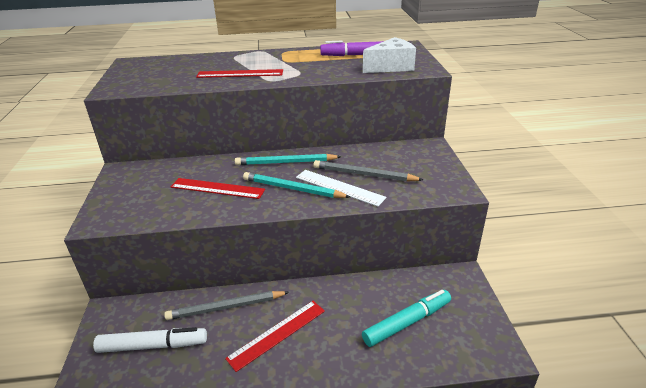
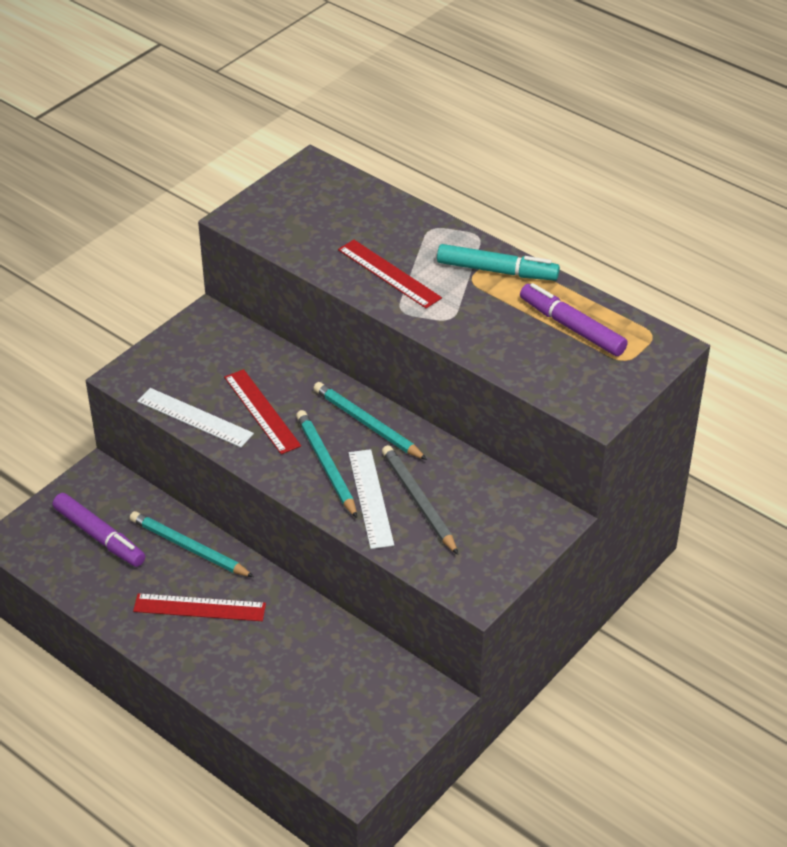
camera: 45 degrees right, 10 degrees up
(153, 345) = (99, 536): white marker -> purple marker
(177, 213) = (195, 417): none -> white ruler
(226, 307) = (189, 548): grey pencil -> turquoise pencil
(391, 67) = (565, 379): white cheese -> none
(407, 322) = (316, 691): turquoise marker -> turquoise marker (497, 271)

